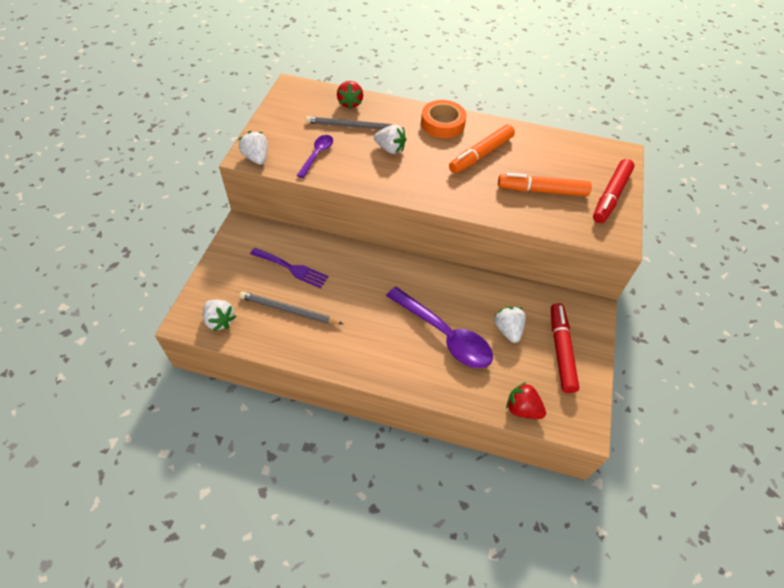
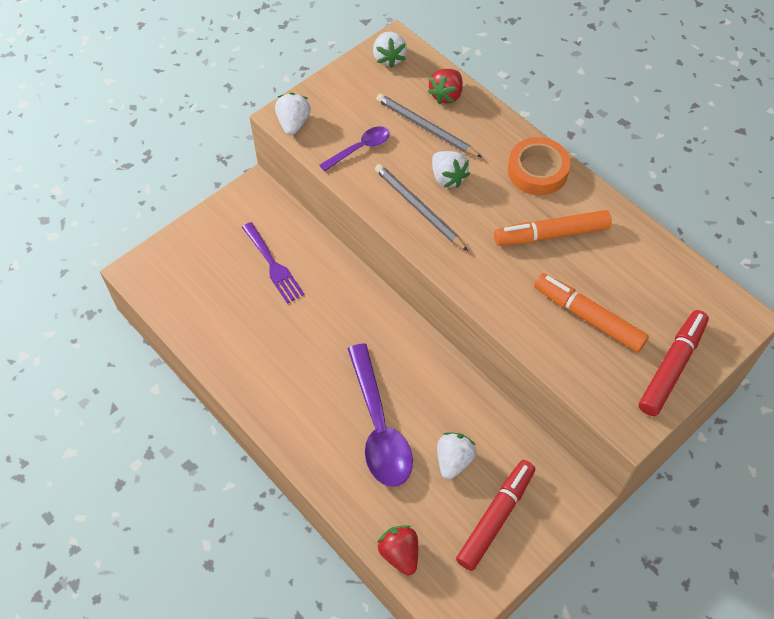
camera: 35 degrees right, 5 degrees up
(220, 320) = (166, 288): white strawberry -> white strawberry (389, 58)
(289, 310) = (239, 312): grey pencil -> grey pencil (418, 208)
(611, 196) = (671, 367): red marker -> red marker turned 150 degrees clockwise

